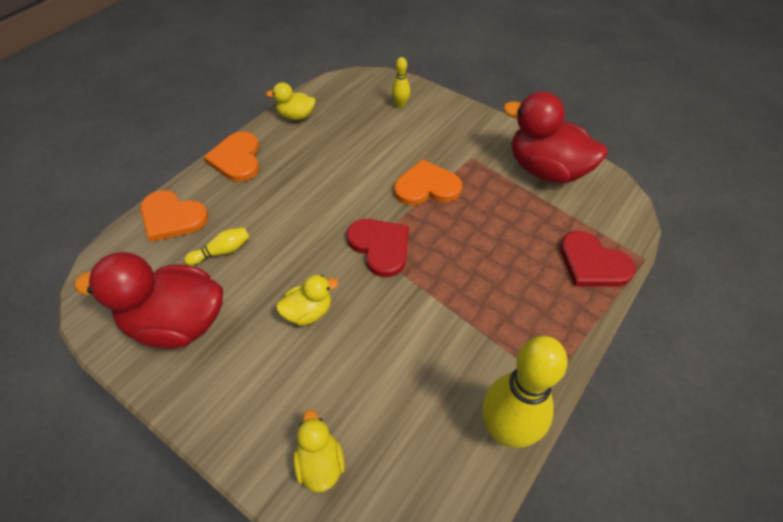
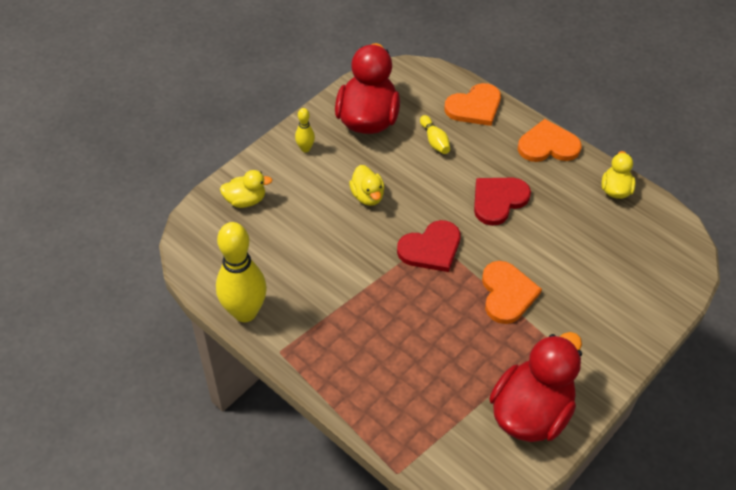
camera: 95 degrees right, 0 degrees up
(172, 217) = (474, 107): orange heart -> orange heart turned 150 degrees counterclockwise
(400, 104) = (642, 284): yellow bowling pin -> yellow bowling pin (305, 148)
(592, 263) = (395, 420): red heart -> red heart (498, 200)

